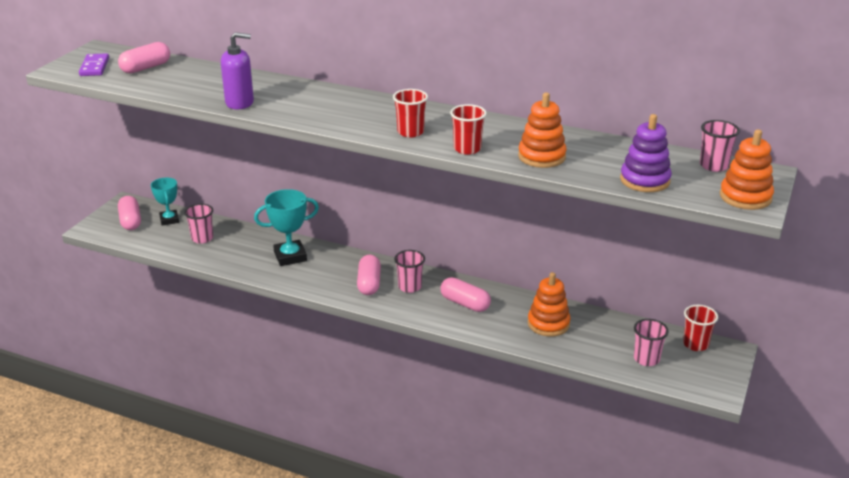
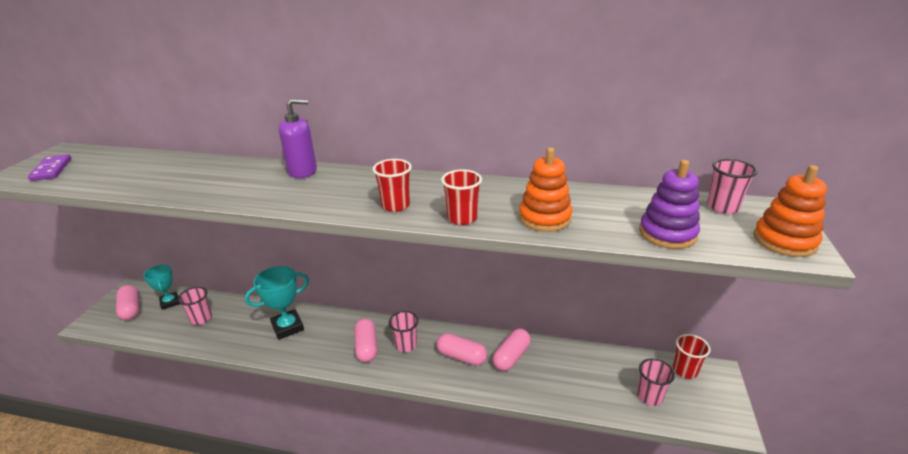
camera: 10 degrees left, 0 degrees up
(146, 68) = (109, 165): pink capsule -> pink capsule (511, 356)
(240, 103) = (206, 192): purple soap dispenser -> purple soap dispenser (303, 171)
(548, 324) = (545, 368): orange stacking toy -> none

